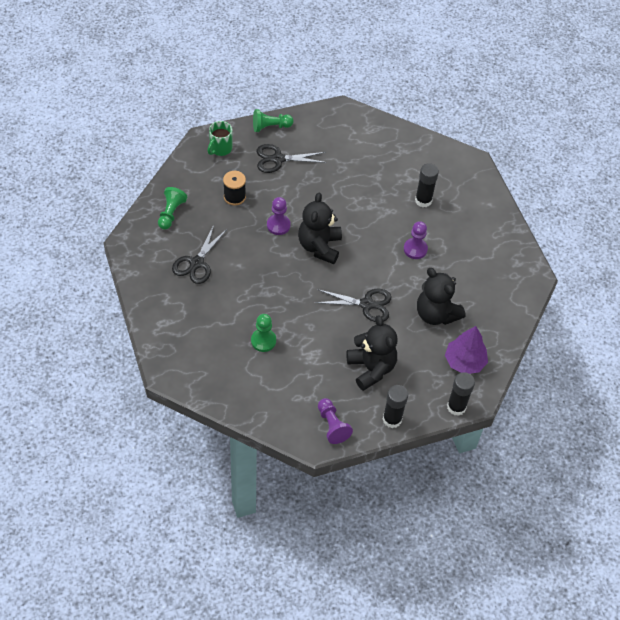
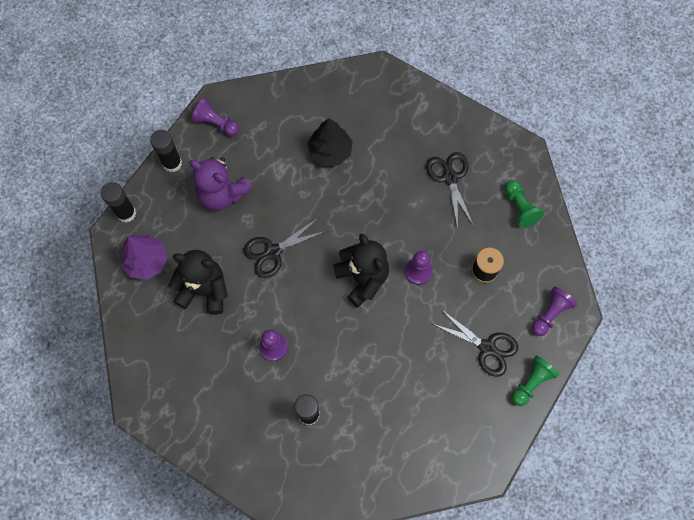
camera: 145 degrees right, 15 degrees up
(220, 149) = (550, 314): green mug -> purple pawn
(263, 341) = (330, 151): green pawn -> black tree
(278, 159) = (487, 347): black scissors -> black scissors turned 75 degrees clockwise
(371, 368) = (222, 194): black teddy bear -> purple teddy bear

